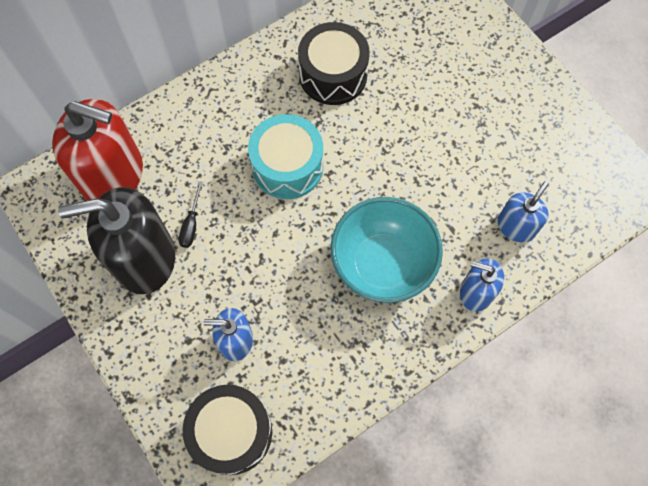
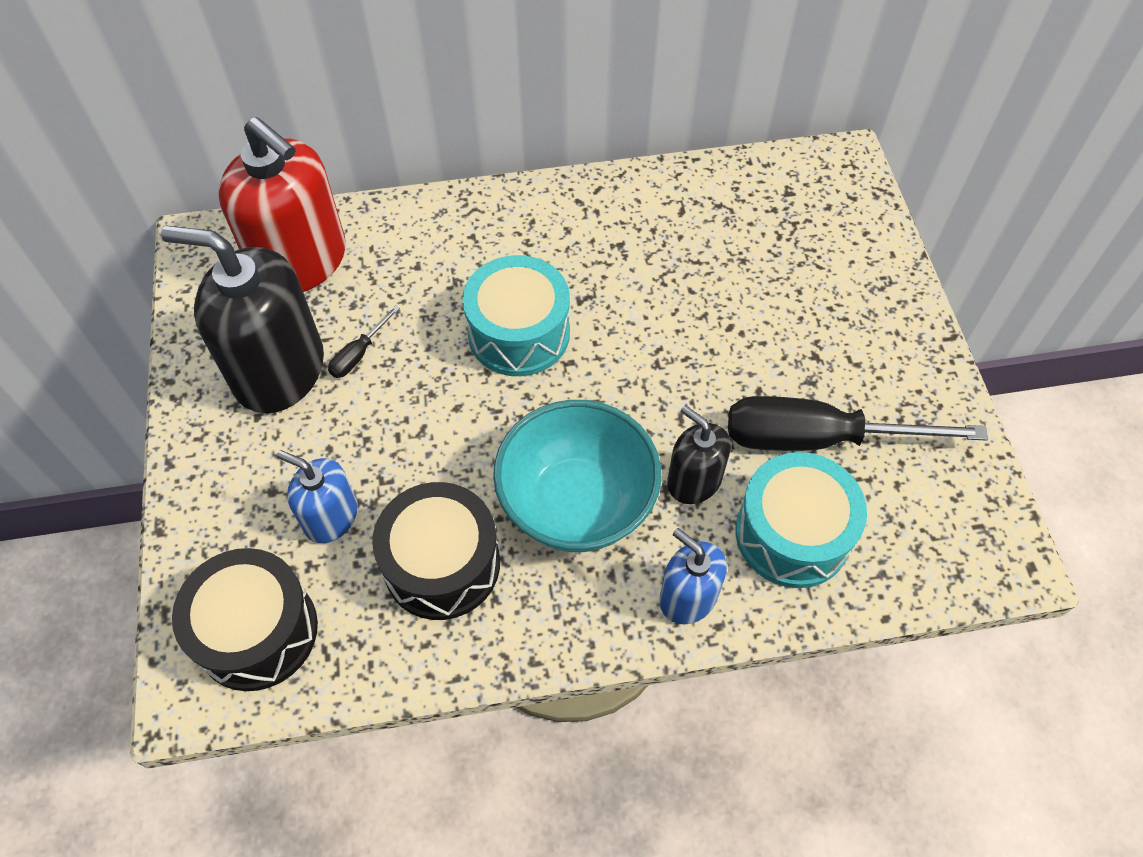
camera: 25 degrees right, 10 degrees down
(333, 75) = (638, 248): black drum -> black drum (442, 564)
(444, 218) = (694, 480): none -> black soap dispenser
(503, 159) = (818, 439): none -> black screwdriver
(516, 226) = (792, 534): blue soap dispenser -> turquoise drum

